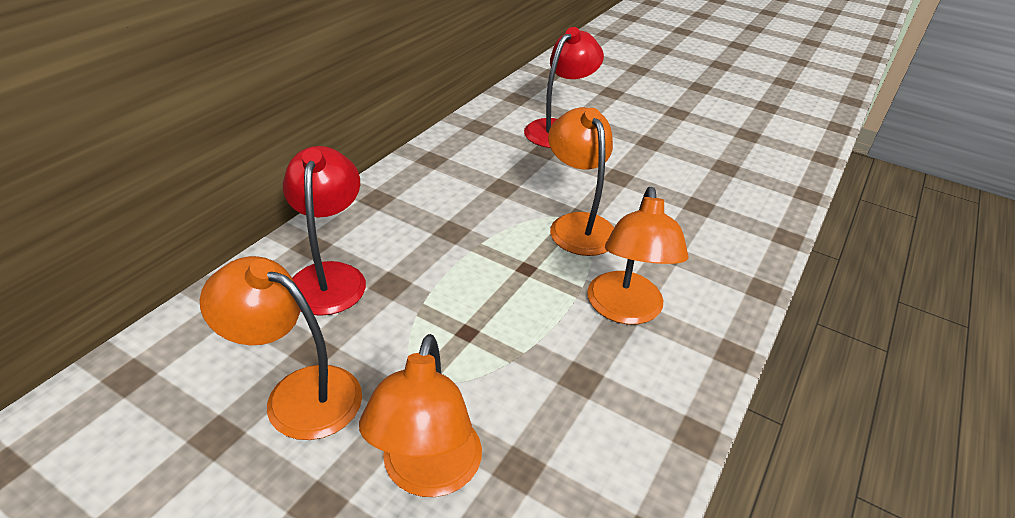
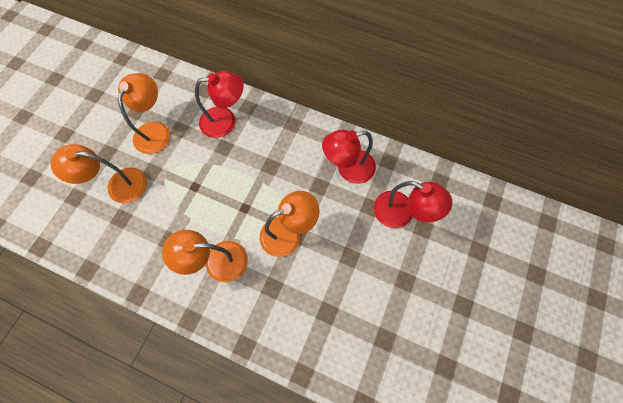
camera: 85 degrees right, 30 degrees up
(480, 158) = (348, 169): none -> red lamp

